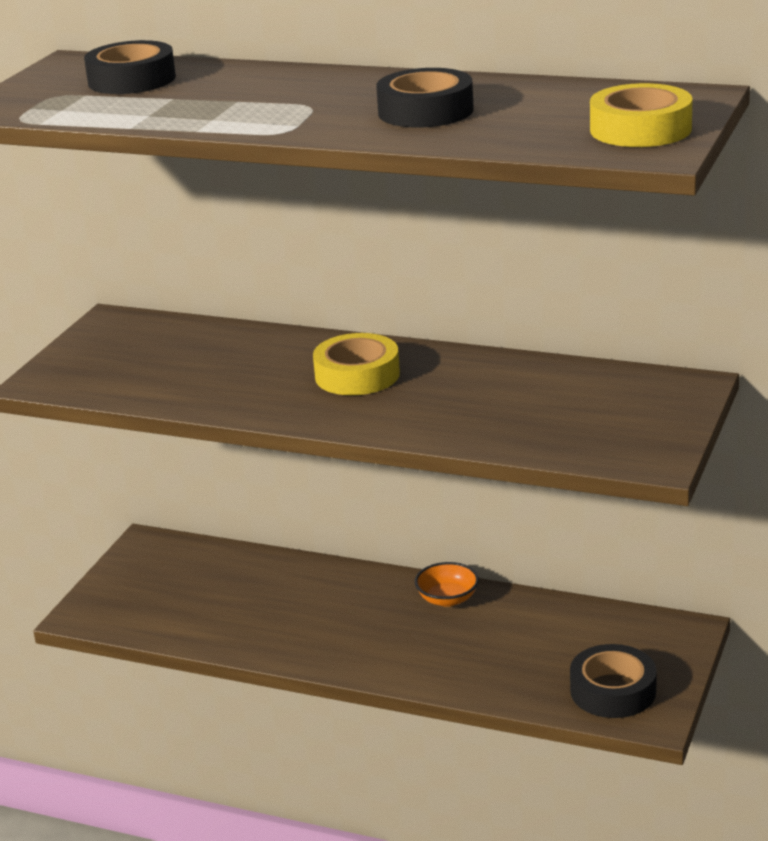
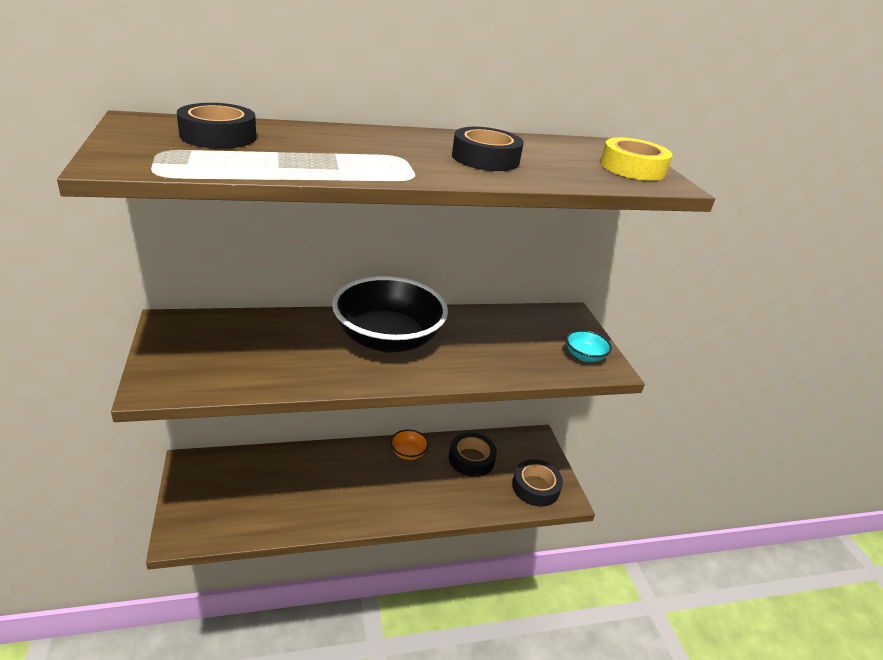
camera: 40 degrees left, 5 degrees up
(357, 375) = (387, 339): yellow tape -> black bowl
(540, 630) = (471, 459): none -> black tape
(632, 440) = (584, 356): none -> turquoise bowl

